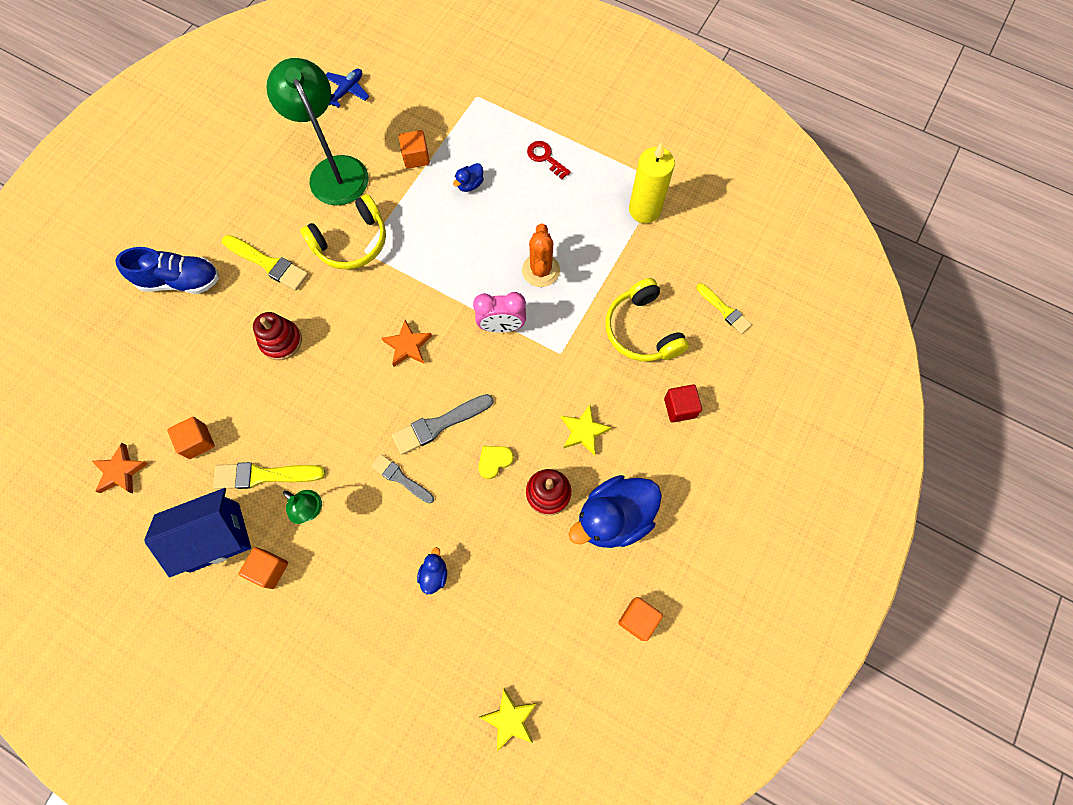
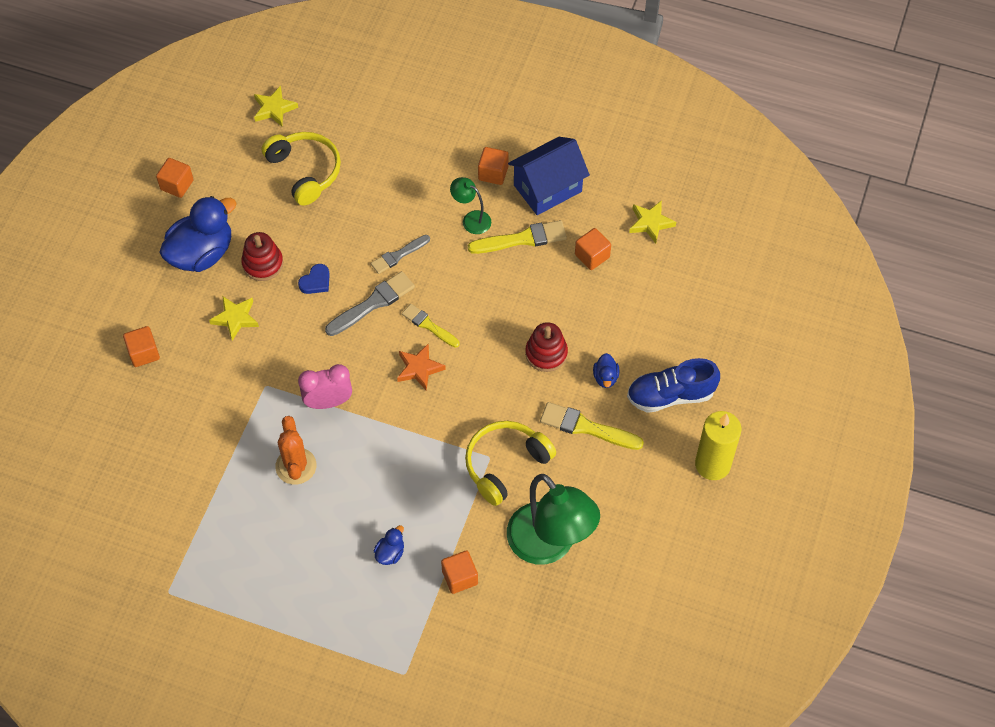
camera: 170 degrees right, 10 degrees down
(121, 471) = (650, 223): orange star -> yellow star
(347, 91) = (566, 654): blue plane -> none
(400, 478) = (398, 255): grey brush -> grey brush turned 120 degrees clockwise
(434, 574) = (353, 190): blue duck -> blue duck (605, 377)
(494, 461) = (316, 281): yellow heart -> blue heart
(545, 158) = (307, 601): red key -> none
(642, 330) = (184, 420): yellow headphones -> yellow headphones (305, 171)
(644, 210) = (187, 554): yellow candle -> yellow candle (712, 464)
(680, 408) = (144, 353): red cube -> orange cube
(724, 310) = (98, 454): yellow brush -> yellow brush (429, 325)

